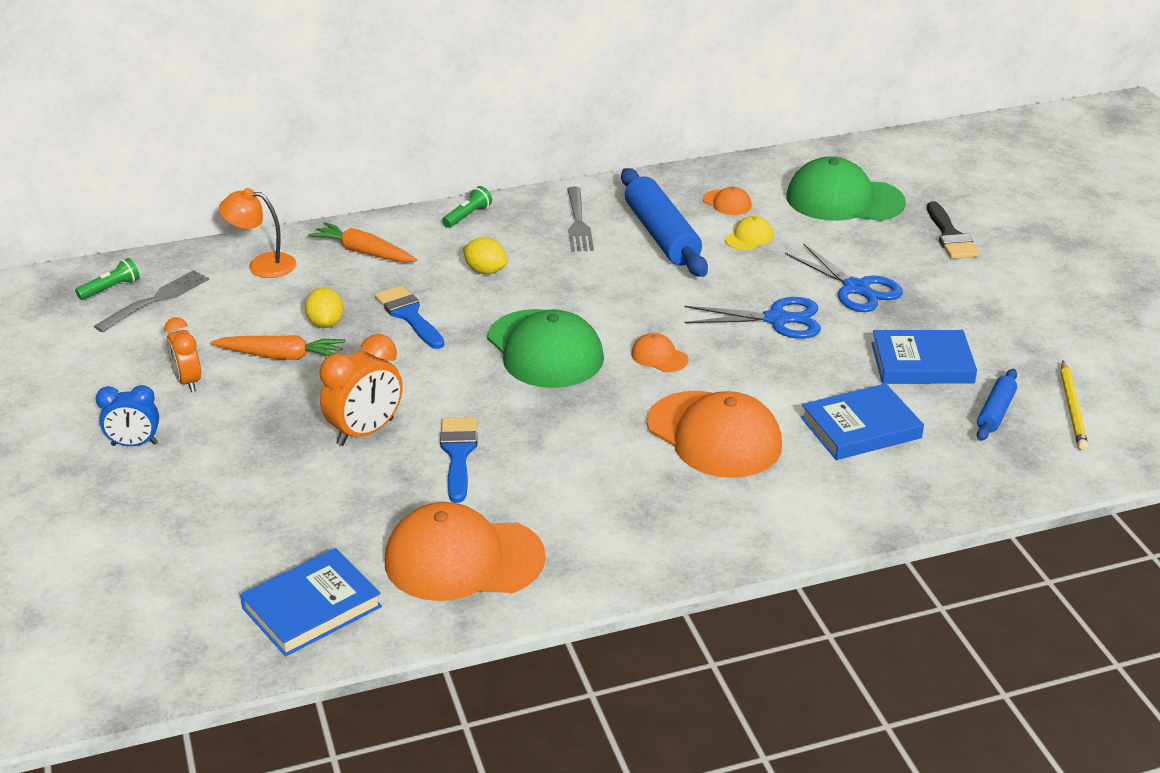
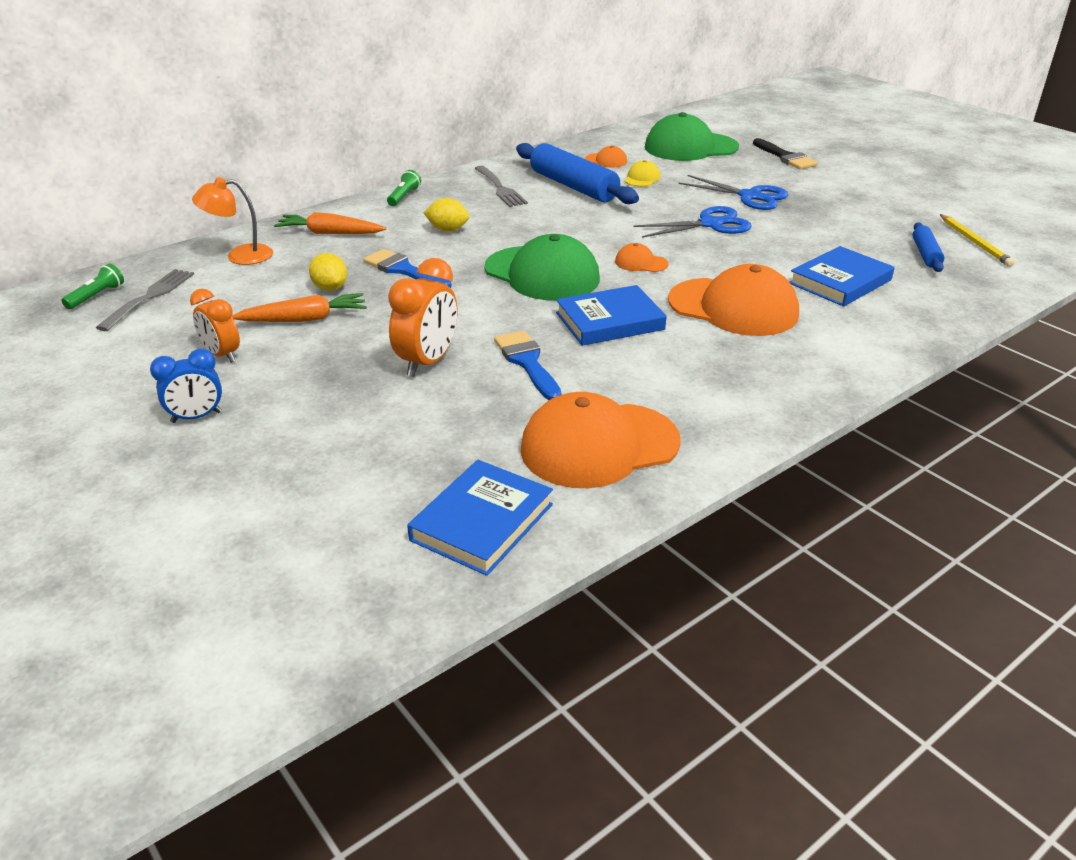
camera: 20 degrees left, 0 degrees up
(922, 363) = (842, 233): blue book -> blue book (609, 321)

